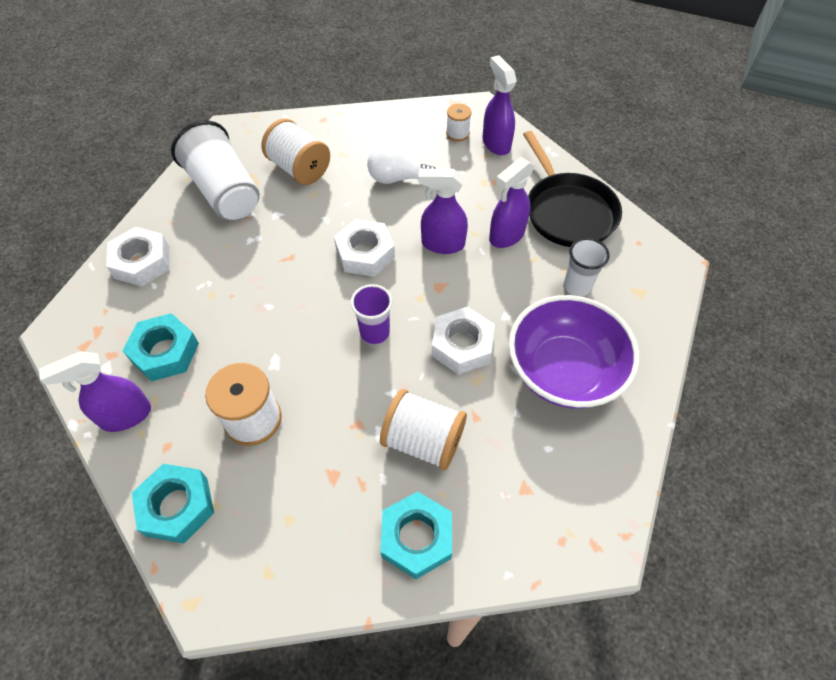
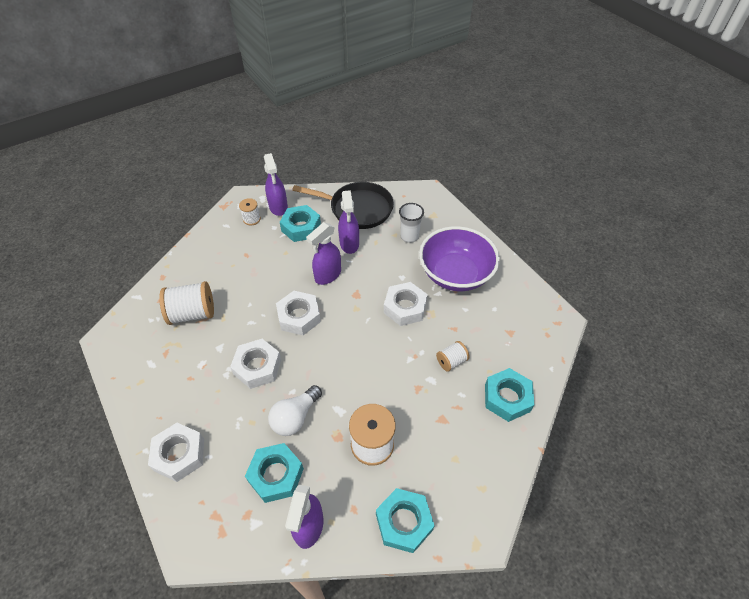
camera: 55 degrees left, 5 degrees down
(225, 191) = (166, 368): white cup -> none
(276, 258) = (257, 367): none -> white nut
(375, 333) = (362, 344): purple cup -> none
(397, 178) = (256, 267): white light bulb -> white light bulb (295, 417)
(423, 440) = (451, 361): white spool -> white spool, size x0.55
(487, 179) = (301, 227): none -> turquoise nut
(496, 143) = (278, 207): purple spray bottle -> purple spray bottle turned 120 degrees counterclockwise

